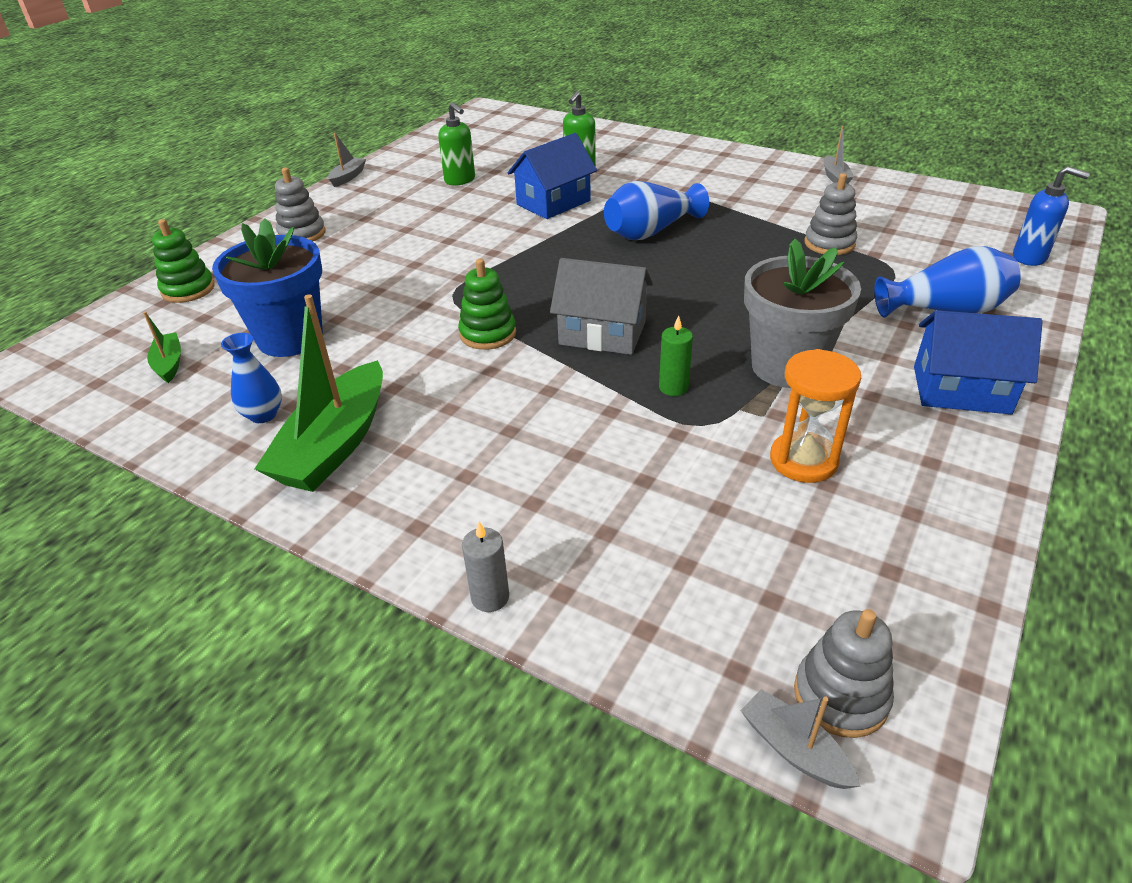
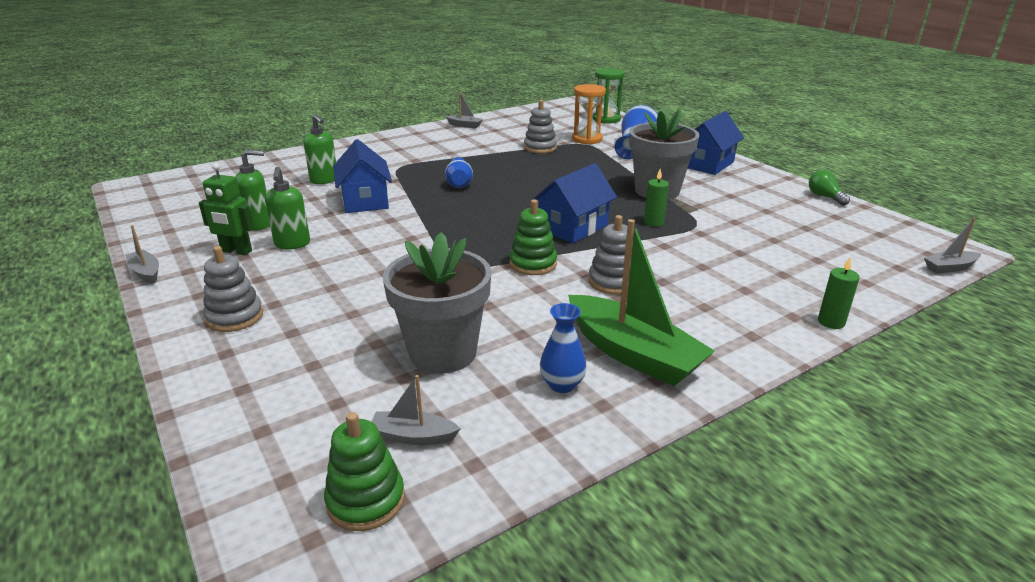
camera: 65 degrees left, 10 degrees down
(169, 364) = (413, 436): green boat -> grey boat
(188, 289) = (256, 407): green stacking toy -> green stacking toy (366, 500)
(290, 338) = (443, 353): blue flower pot -> grey flower pot
(404, 192) = (236, 251): none -> green robot
(435, 207) = (292, 244): none -> green soap dispenser
(490, 597) = (831, 322): grey candle -> green candle
(602, 333) = (573, 227): grey house -> blue house
(650, 232) = (459, 183): blue vase -> blue vase, size x0.63
(803, 460) = (744, 210): orange hourglass -> orange hourglass (587, 139)
(840, 696) = (917, 249): grey stacking toy -> grey stacking toy (613, 282)
(973, 547) = (825, 197): none -> green light bulb
(1030, 258) = (606, 119): blue soap dispenser -> green hourglass

